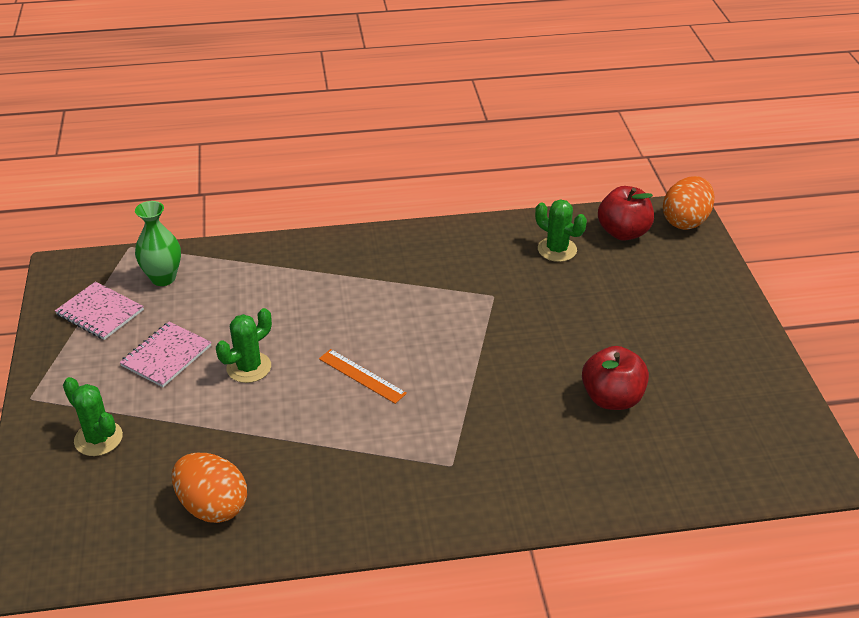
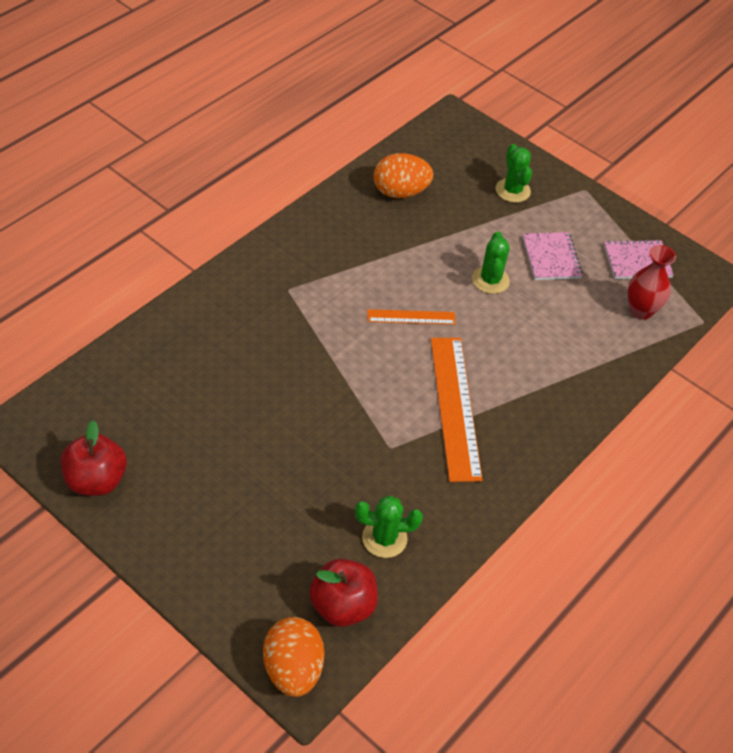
camera: 135 degrees right, 10 degrees up
(98, 438) = (512, 190): green cactus -> green cactus turned 75 degrees clockwise
(163, 278) = (641, 311): green vase -> red vase
(410, 294) = (455, 407): none -> orange ruler
(612, 398) = (218, 402): red apple -> red apple (96, 480)

